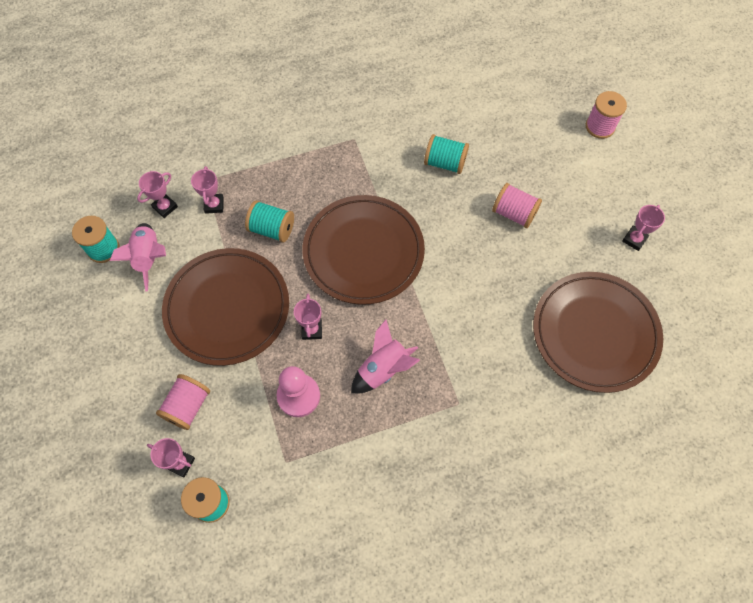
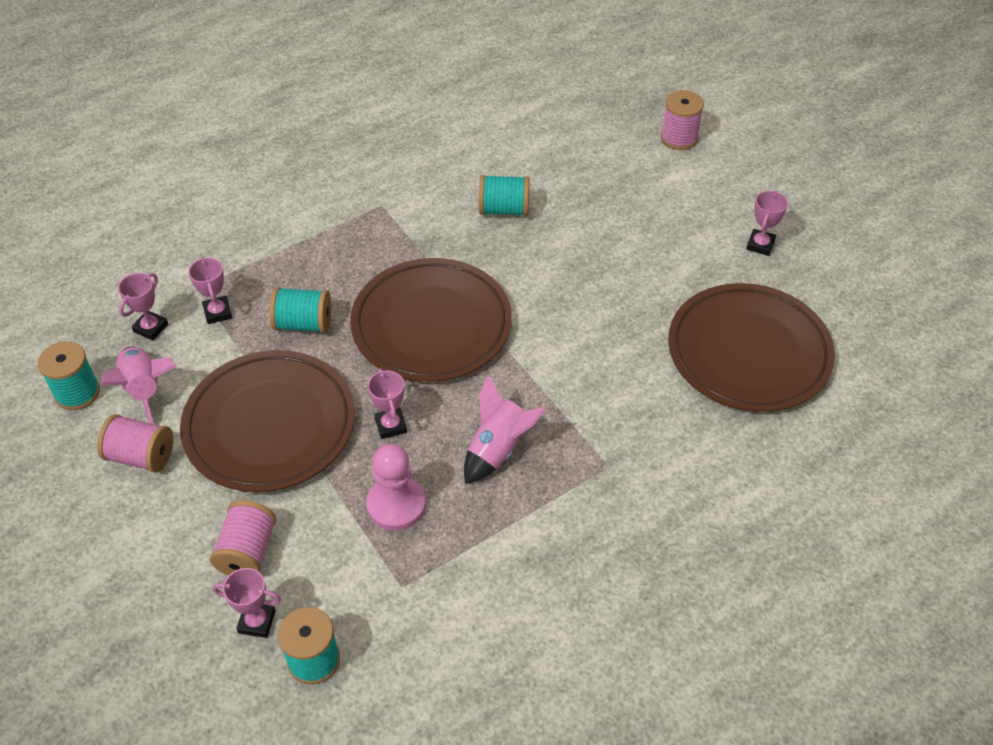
camera: 15 degrees left, 15 degrees down
(513, 213) = (606, 246): pink spool -> pink spool (141, 456)

